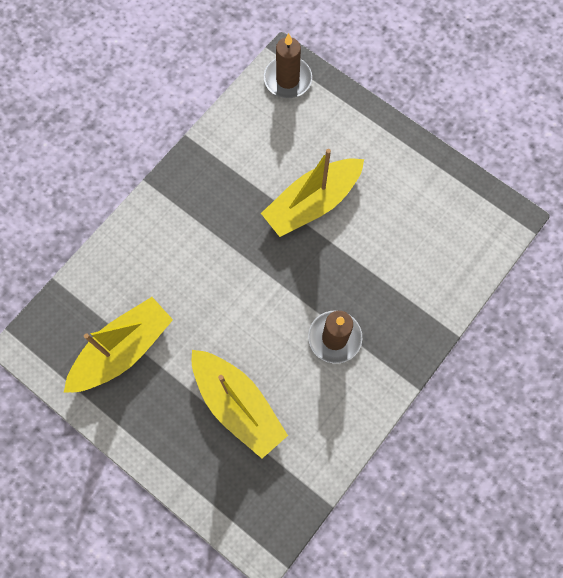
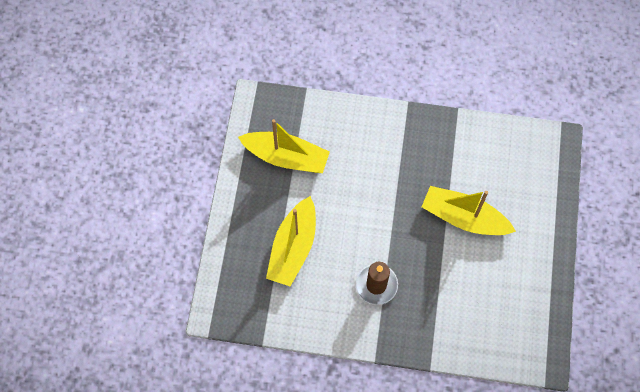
camera: 60 degrees right, 5 degrees down
(287, 79) = (546, 150): brown candle -> none

